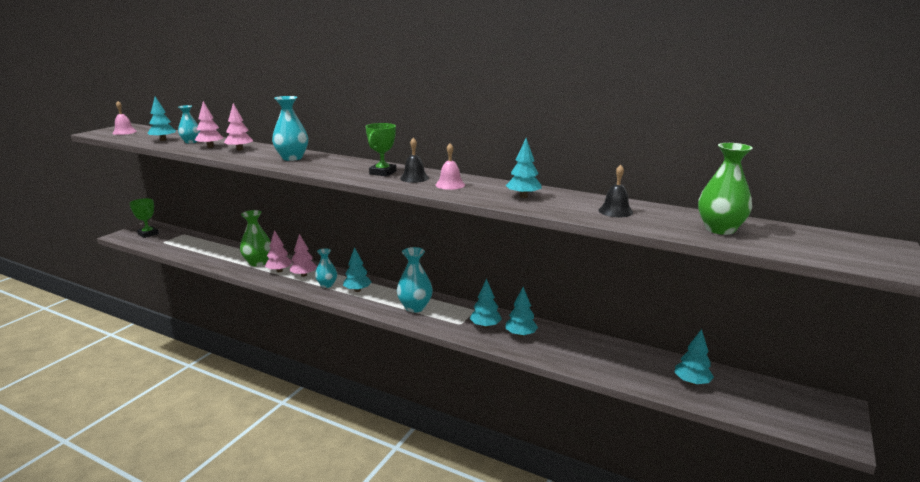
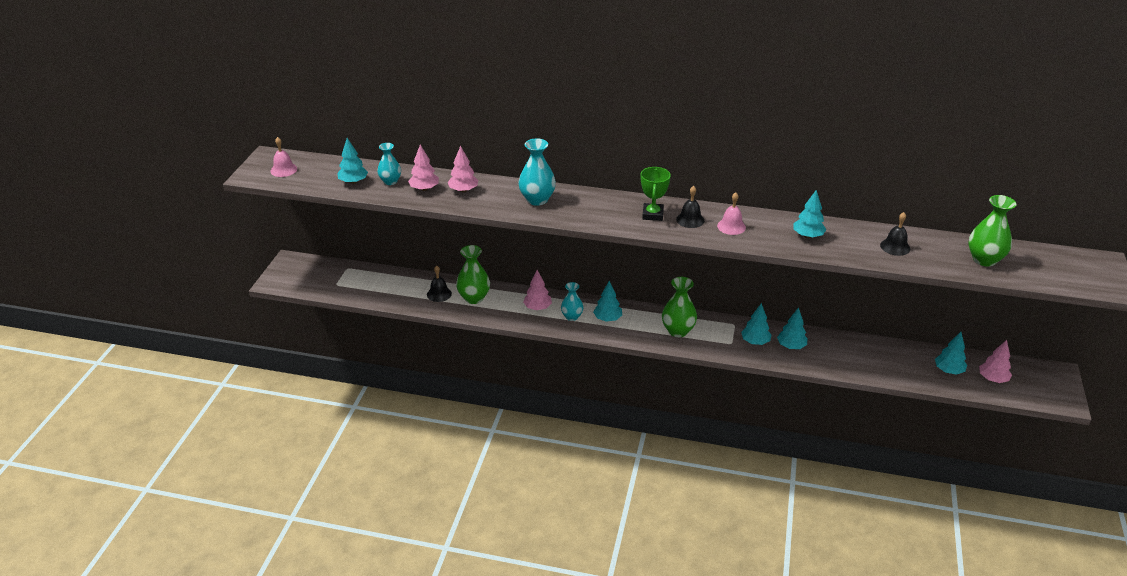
camera: 15 degrees left, 15 degrees up
(148, 234) = (305, 274): green trophy -> none
(233, 257) = (439, 294): none -> black bell
(279, 271) = (507, 306): pink tree -> pink tree (992, 379)
(415, 307) = (678, 331): turquoise vase -> green vase

